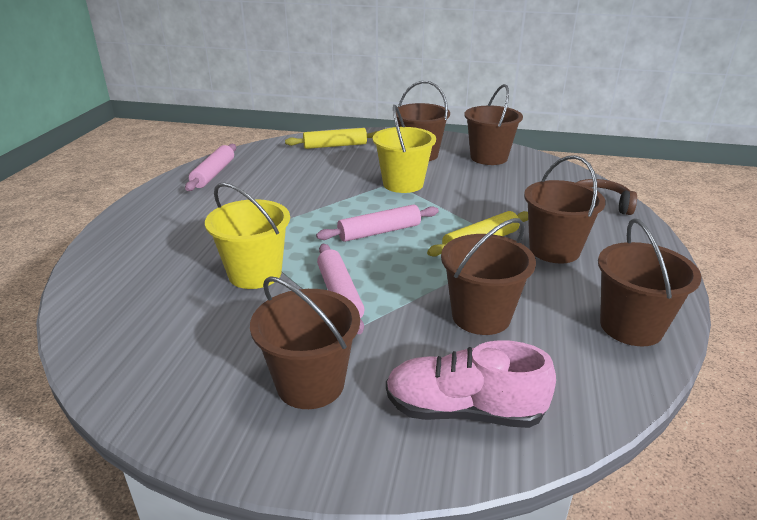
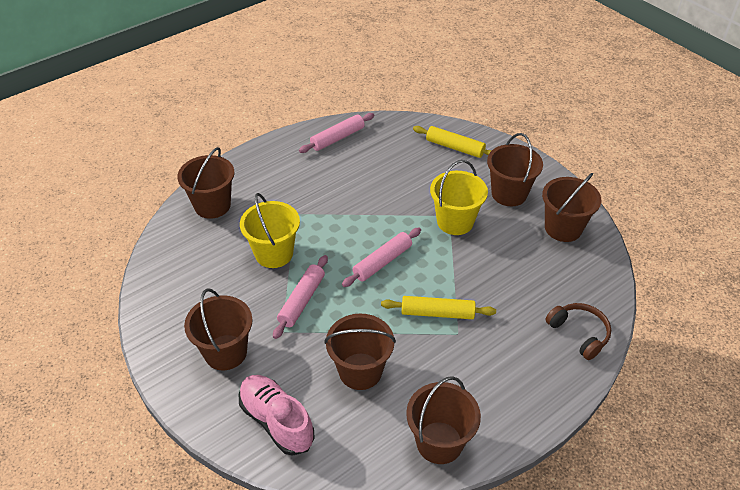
camera: 40 degrees right, 15 degrees up
(379, 232) = (382, 262): pink rolling pin -> pink rolling pin turned 60 degrees counterclockwise
(554, 250) = (479, 353): brown bucket -> brown bucket (212, 205)

